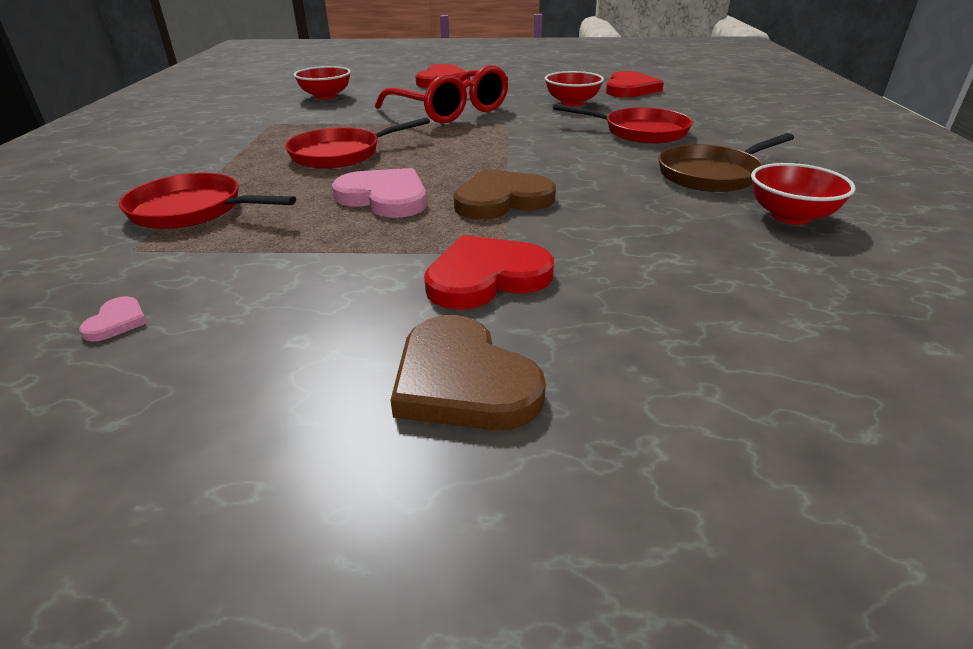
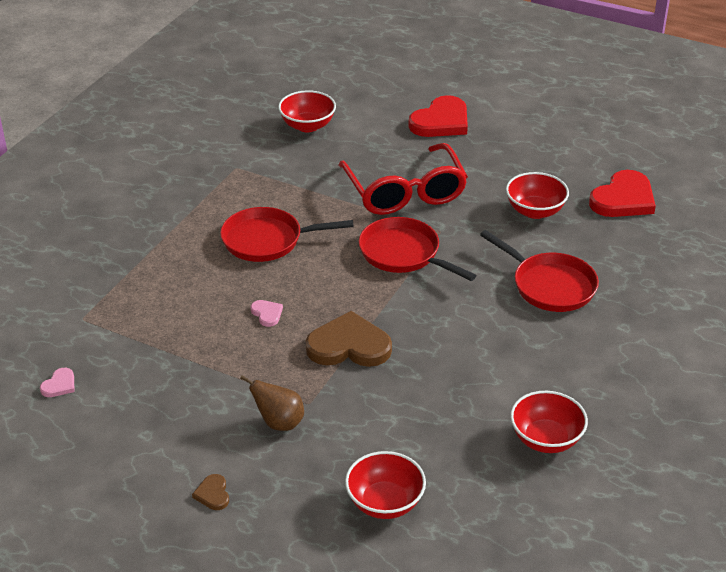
camera: 25 degrees right, 5 degrees up
(193, 210) = (131, 286): red pan -> red pan (404, 254)
(385, 197) = (267, 314): pink heart -> pink heart, size x0.45
(462, 381) = (213, 494): brown heart -> brown heart, size x0.45
(486, 277) = (279, 423): red heart -> brown pear
(710, 315) = (385, 503): none -> red bowl
(712, 174) = (544, 370): brown pan -> none

